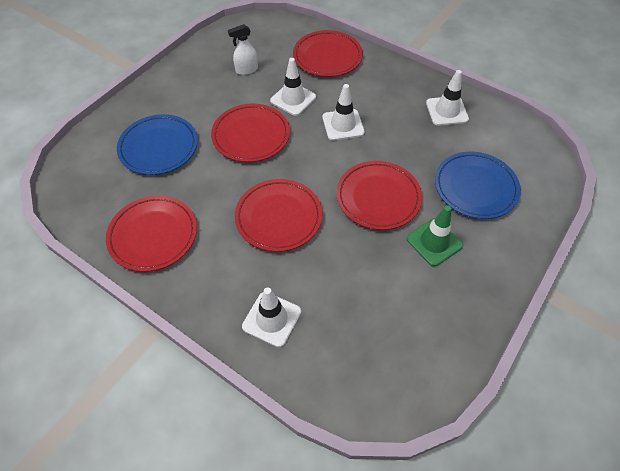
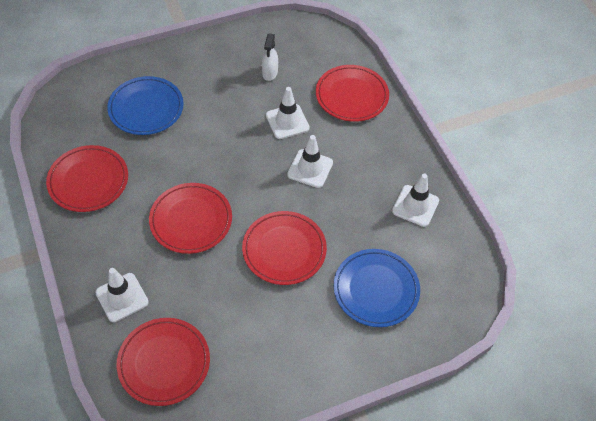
camera: 30 degrees right, 0 degrees up
(246, 70) = (270, 73): white spray bottle -> white spray bottle turned 90 degrees counterclockwise
(251, 135) = (225, 137): red plate -> red plate (164, 363)
(434, 242) = (297, 314): green traffic cone -> none

